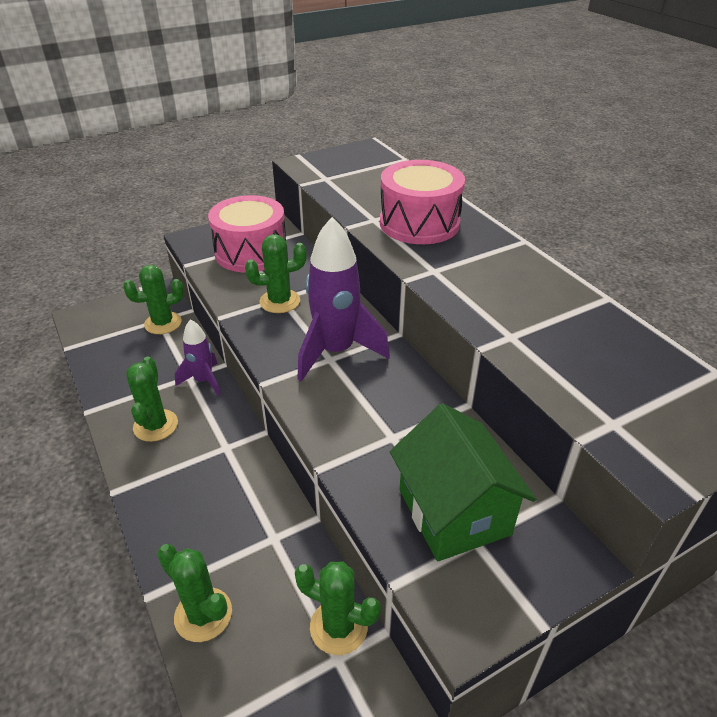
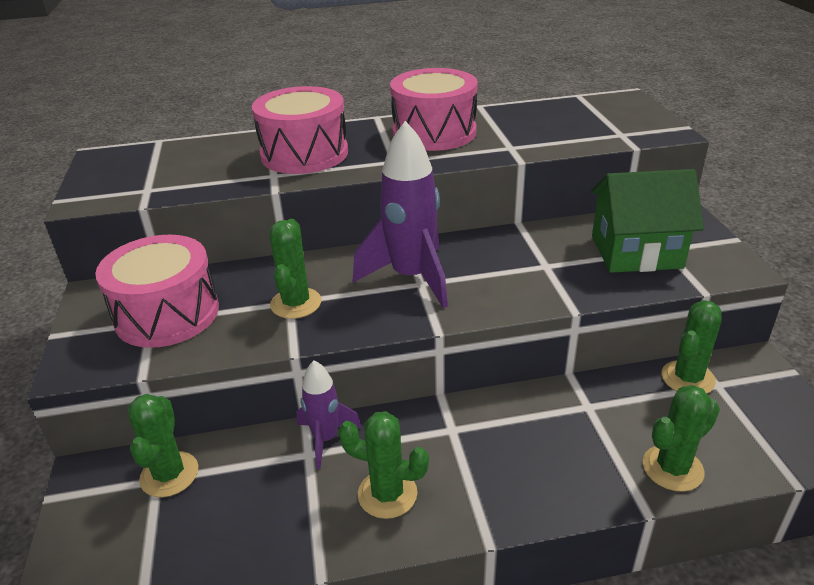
camera: 70 degrees left, 5 degrees down
(512, 281) = (434, 132): none -> pink drum

